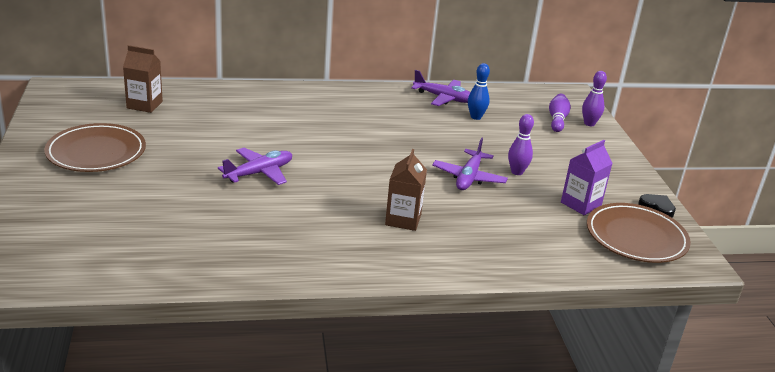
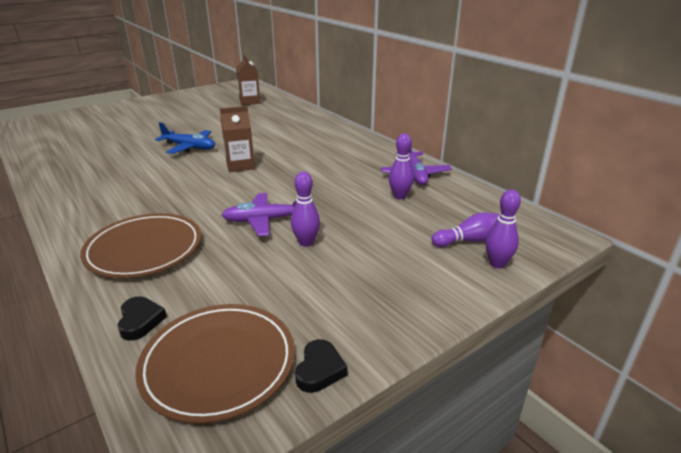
camera: 65 degrees right, 0 degrees up
(96, 152) = (175, 108): brown plate -> brown plate (144, 249)
(259, 173) = (189, 147): purple plane -> blue plane
(403, 219) = (157, 209): brown carton -> brown carton (240, 165)
(476, 117) = (399, 196): blue bowling pin -> purple bowling pin
(576, 256) = (140, 321): none -> black heart
(581, 204) = (271, 299): purple carton -> none

